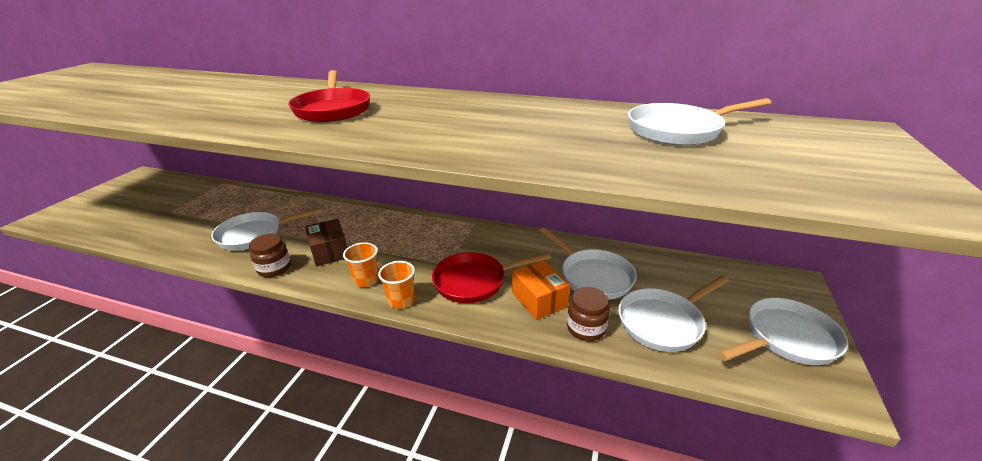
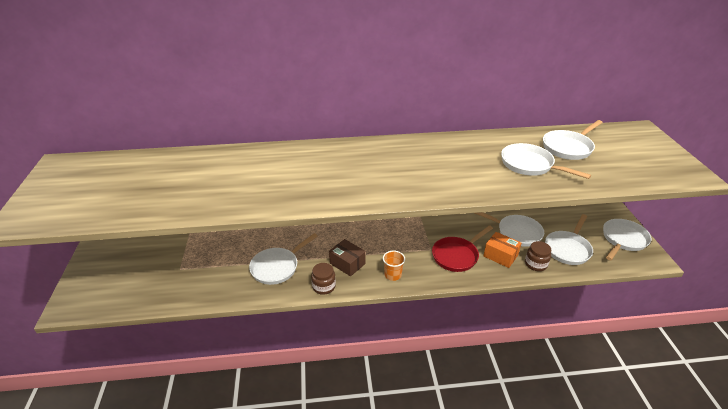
camera: 25 degrees left, 5 degrees up
(333, 109) = (364, 170): red pan -> none
(401, 300) = (427, 281): orange cup -> none
(578, 138) = (530, 165): none -> white pan

